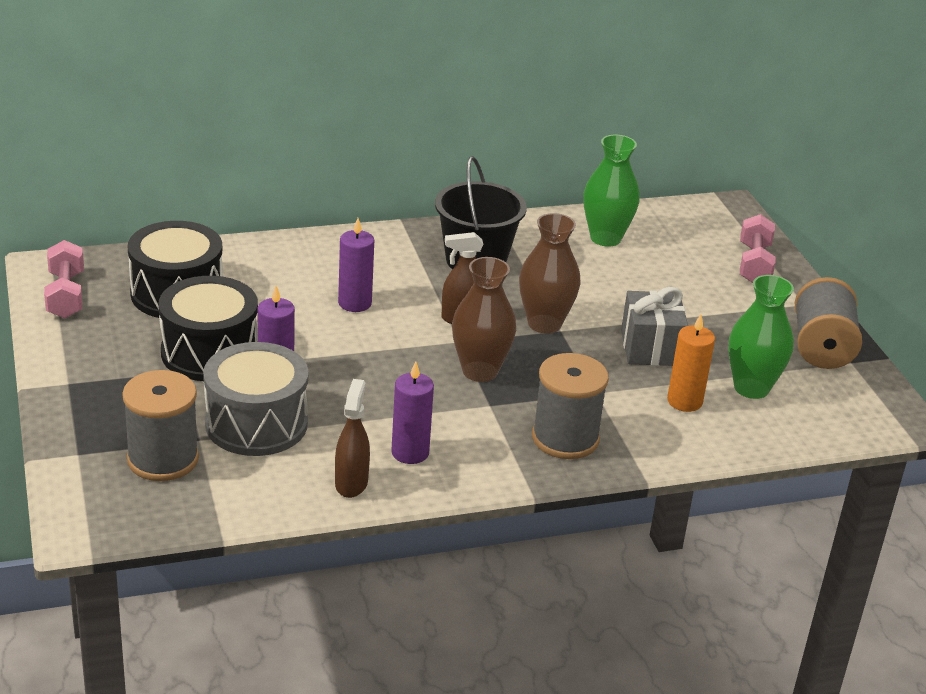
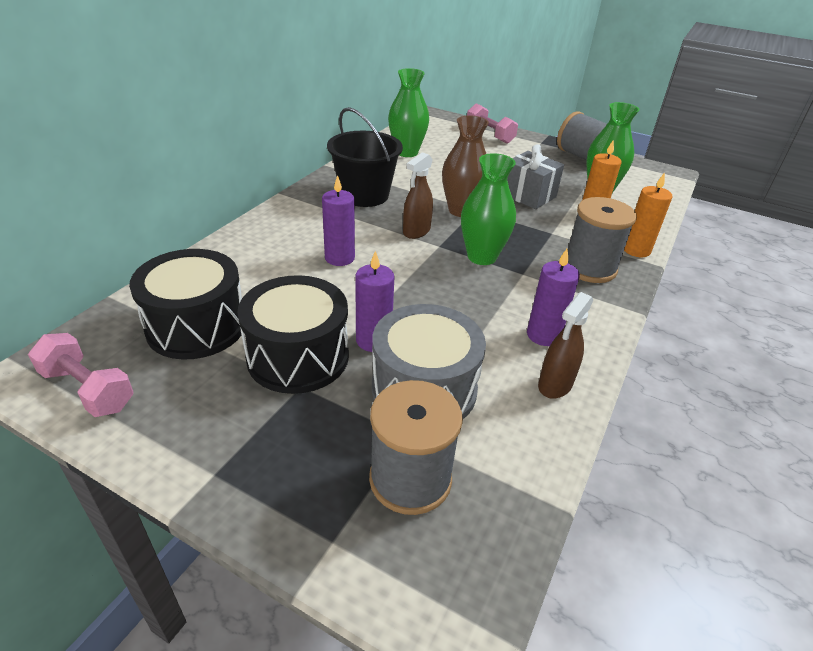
camera: 45 degrees left, 5 degrees up
(351, 483) = (555, 385): brown spray bottle -> brown spray bottle turned 105 degrees counterclockwise
(480, 371) = (482, 257): brown vase -> green vase
(652, 455) = (636, 250): none -> orange candle

